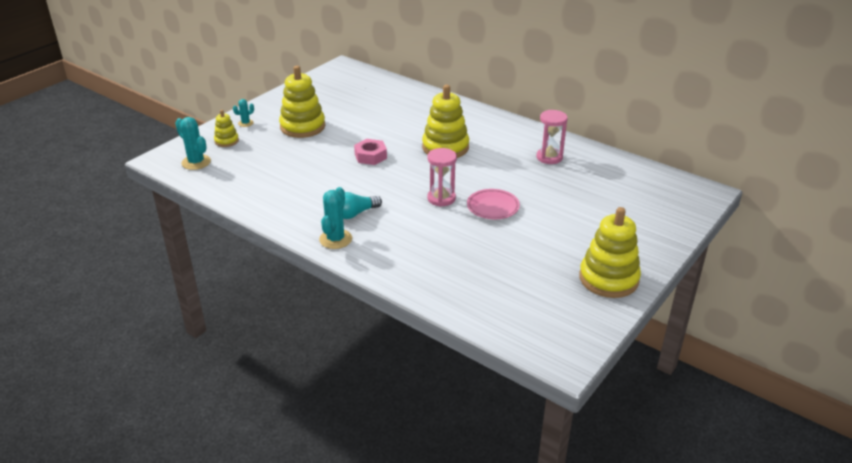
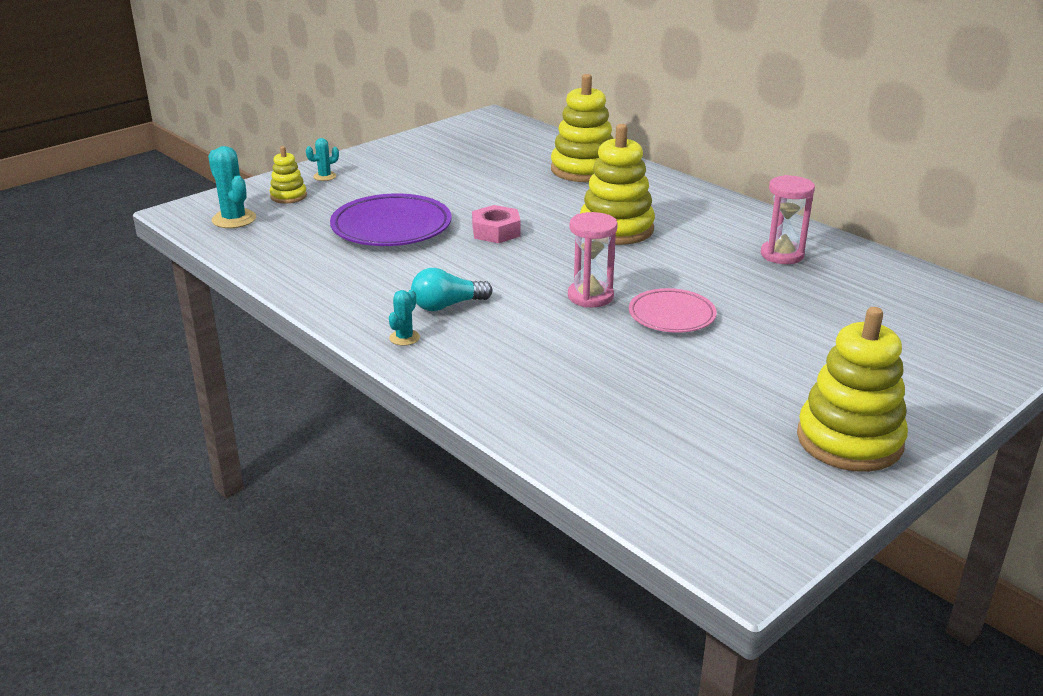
camera: 10 degrees right, 5 degrees down
(302, 127) = (406, 187): yellow stacking toy -> yellow stacking toy (583, 170)
(302, 159) = (391, 227): none -> purple plate
(335, 239) = (404, 338): turquoise cactus -> turquoise cactus, size x0.57

